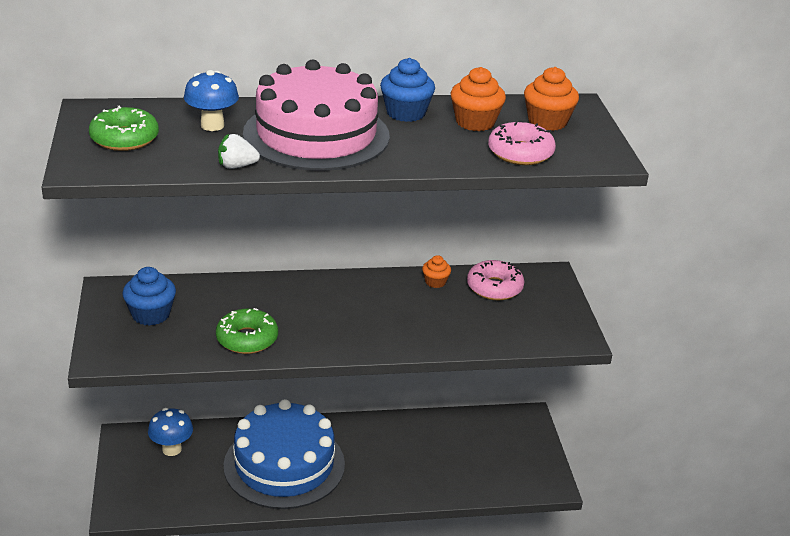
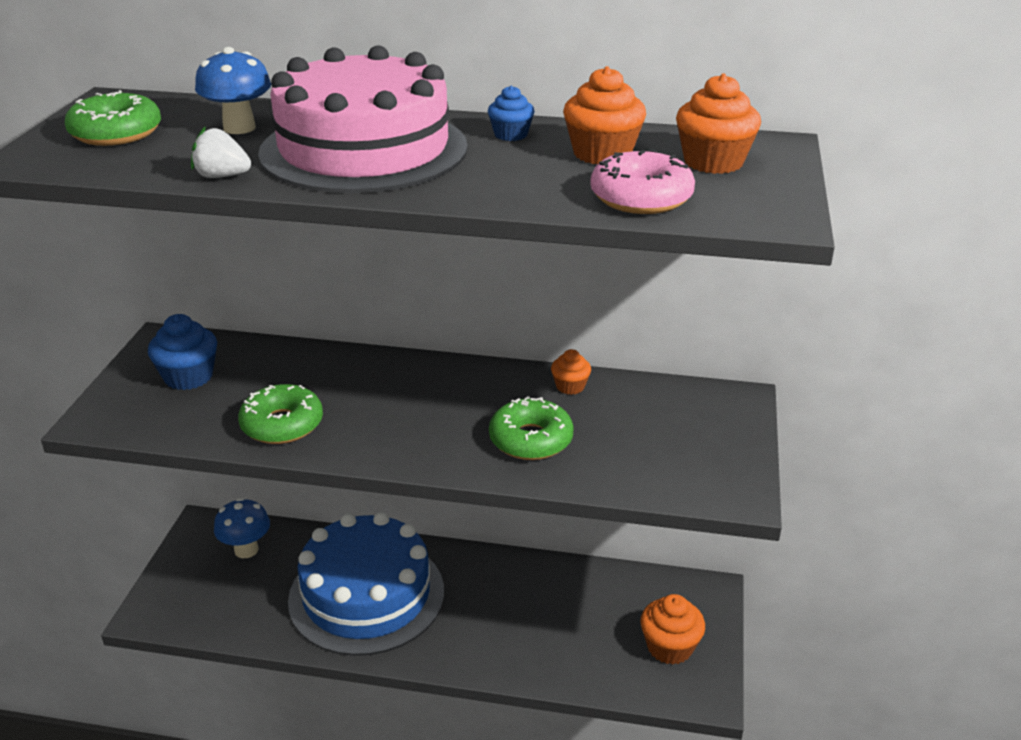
camera: 20 degrees right, 0 degrees up
(406, 113) = (511, 135): blue cupcake -> blue cupcake, size x0.59
(428, 323) = (531, 440): none -> green donut
(494, 287) = (648, 405): pink donut -> none
(515, 459) = (669, 647): none -> orange cupcake

